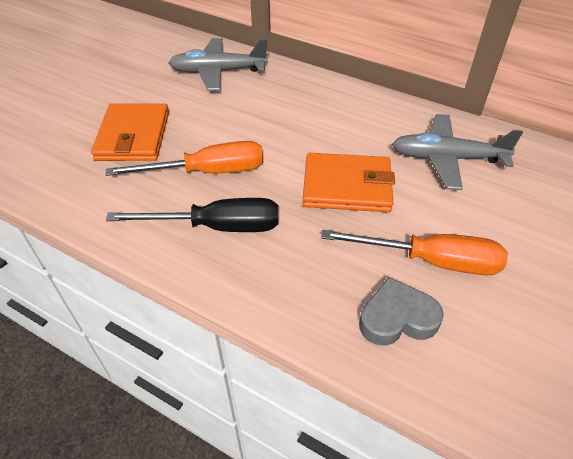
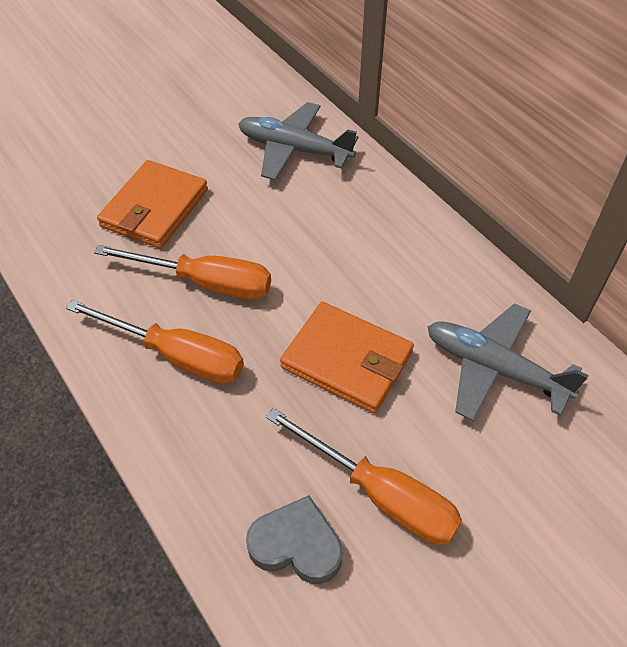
camera: 25 degrees right, 5 degrees up
(217, 227) = (176, 356): black screwdriver -> orange screwdriver

